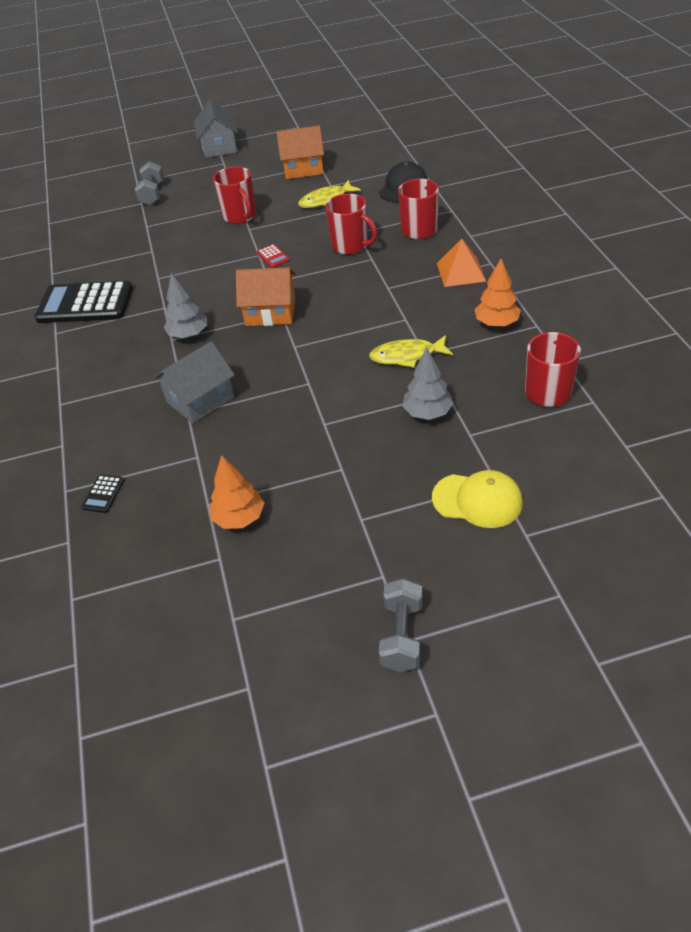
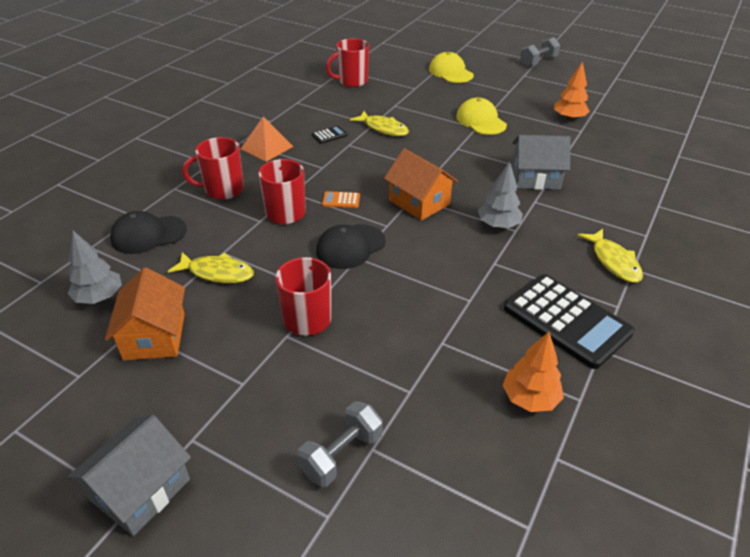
camera: 140 degrees left, 5 degrees down
(75, 363) = (613, 261): none -> yellow fish
(103, 494) = (642, 165): black calculator -> black calculator (329, 135)
(273, 256) = (350, 247): red calculator -> black cap
(303, 168) = (154, 336): orange house -> orange house turned 45 degrees clockwise
(329, 276) = (341, 200): none -> orange calculator
(331, 436) = (481, 121): none -> yellow cap
(427, 413) = (418, 104): grey tree -> grey tree (99, 297)
(496, 323) = (311, 114): orange tree -> orange tree (529, 398)

